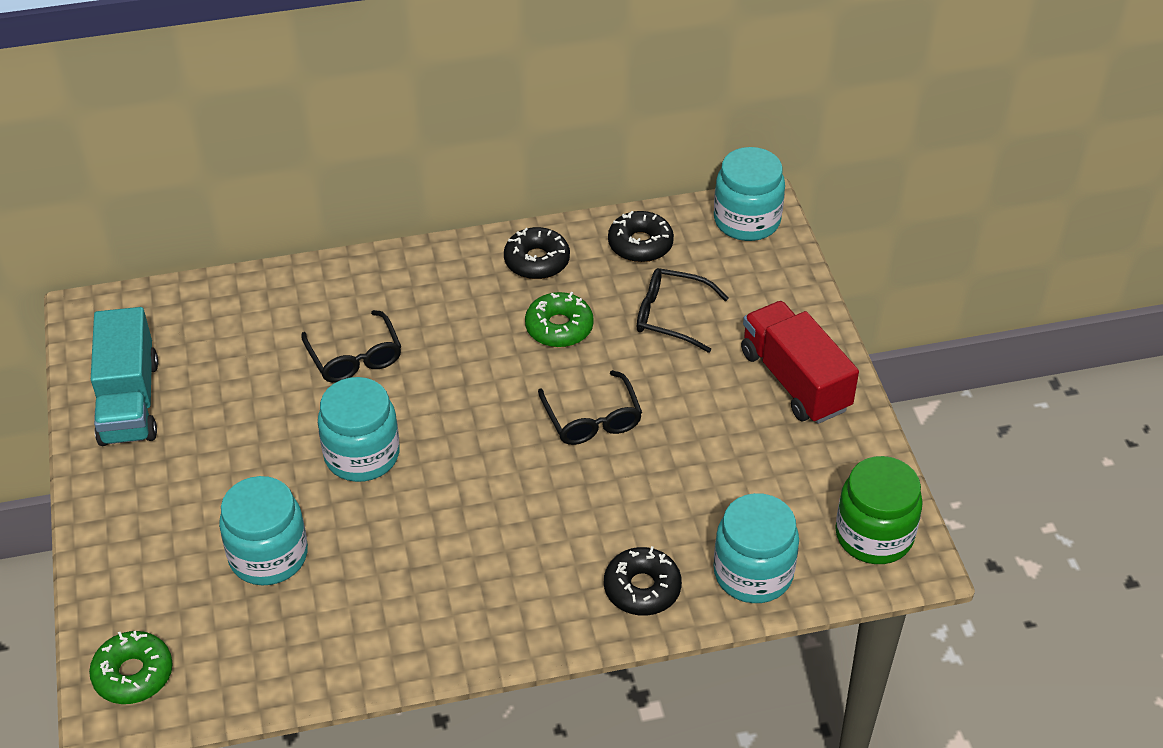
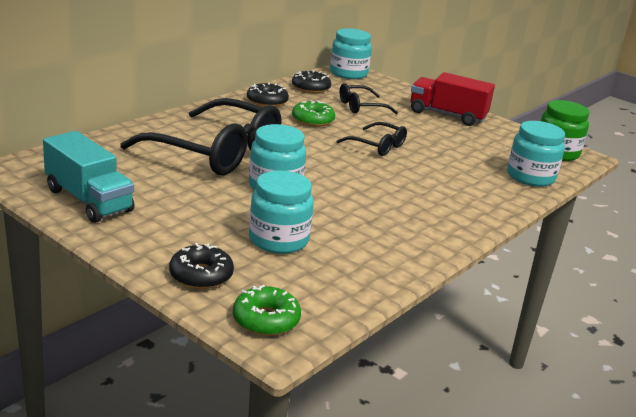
camera: 40 degrees left, 20 degrees down
(354, 357) = (215, 152): black glasses -> black glasses, size x2.10
(642, 588) = (493, 195): black donut -> black donut (201, 275)

